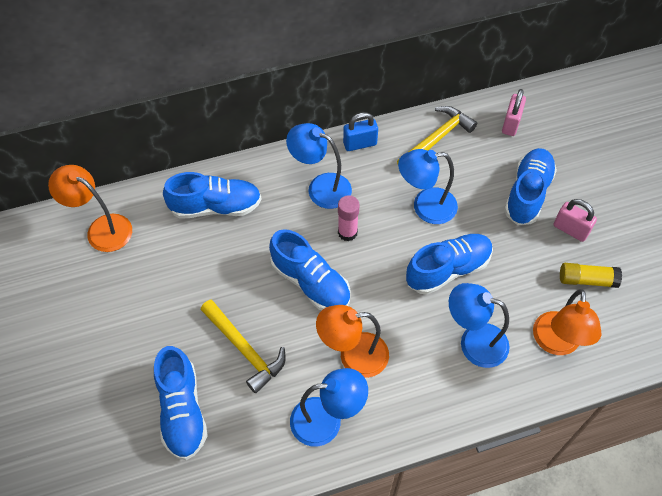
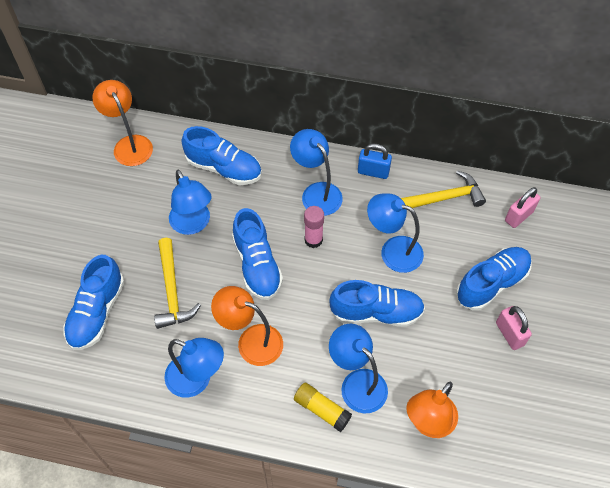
camera: 30 degrees right, 0 degrees up
(222, 275) = (193, 224): none -> blue lamp
(586, 280) = (494, 384): yellow glue stick -> yellow glue stick (321, 409)

